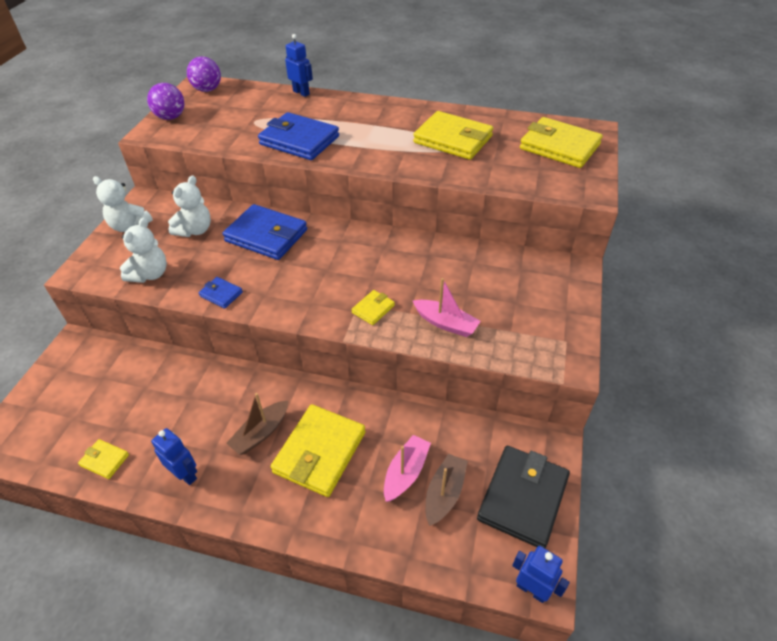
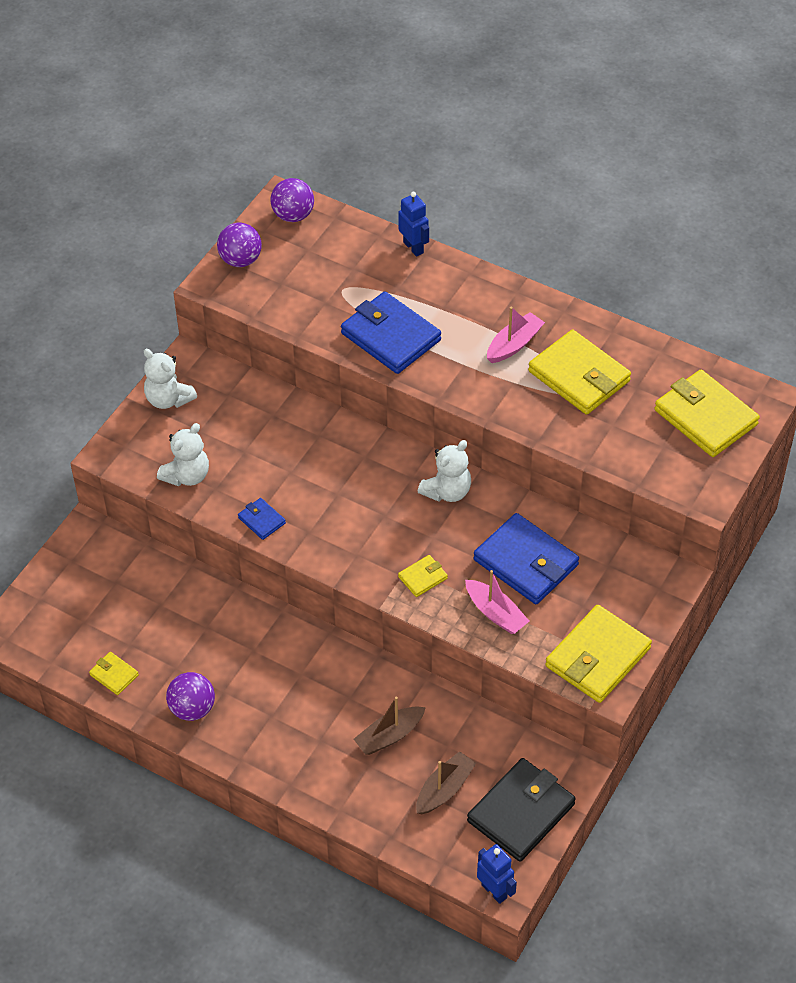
camera: 15 degrees right, 5 degrees up
(185, 474) = (192, 709): blue robot -> purple ball
(195, 230) = (244, 423): white teddy bear -> white teddy bear (447, 491)
(261, 433) = (274, 684): brown boat -> brown boat (389, 736)
(266, 235) = (326, 450): blue wallet -> blue wallet (526, 562)
(320, 452) = (331, 719): yellow wallet -> yellow wallet (597, 657)
(406, 472) = (412, 760): pink boat -> pink boat (514, 344)

